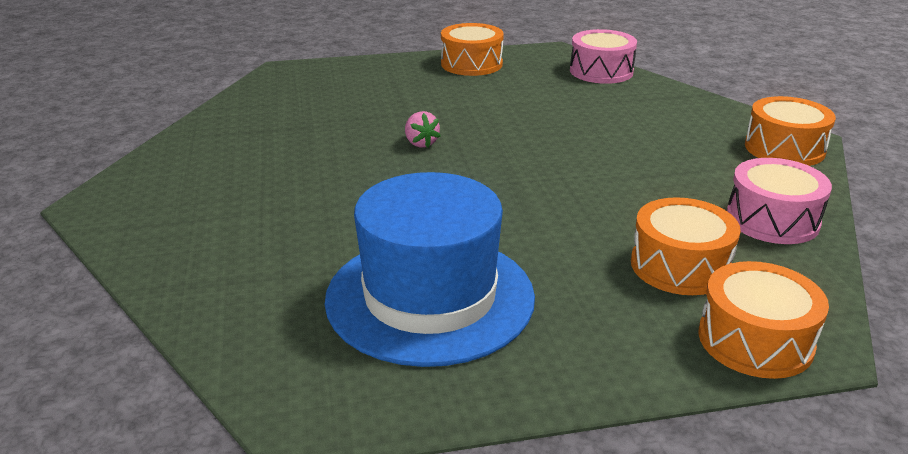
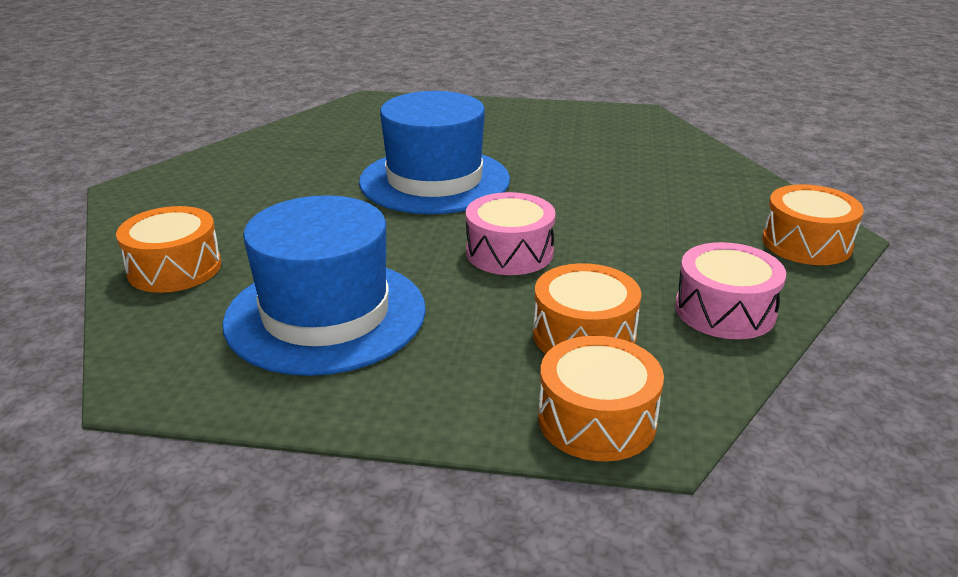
camera: 20 degrees right, 0 degrees up
(421, 143) = (434, 181): pink strawberry -> blue hat
(471, 64) = (546, 115): orange drum -> orange drum (174, 268)
(601, 71) = (672, 138): pink drum -> pink drum (509, 252)

